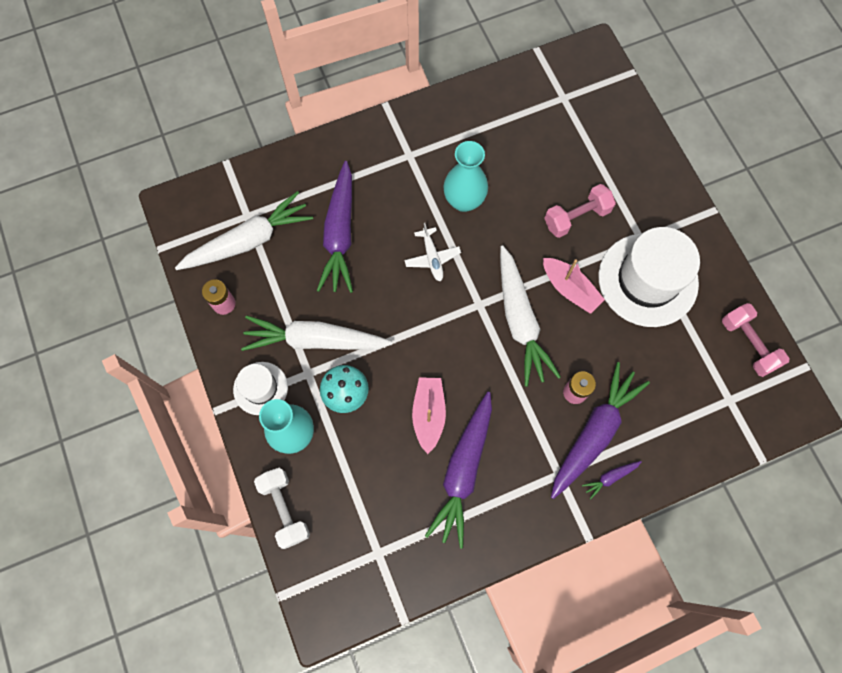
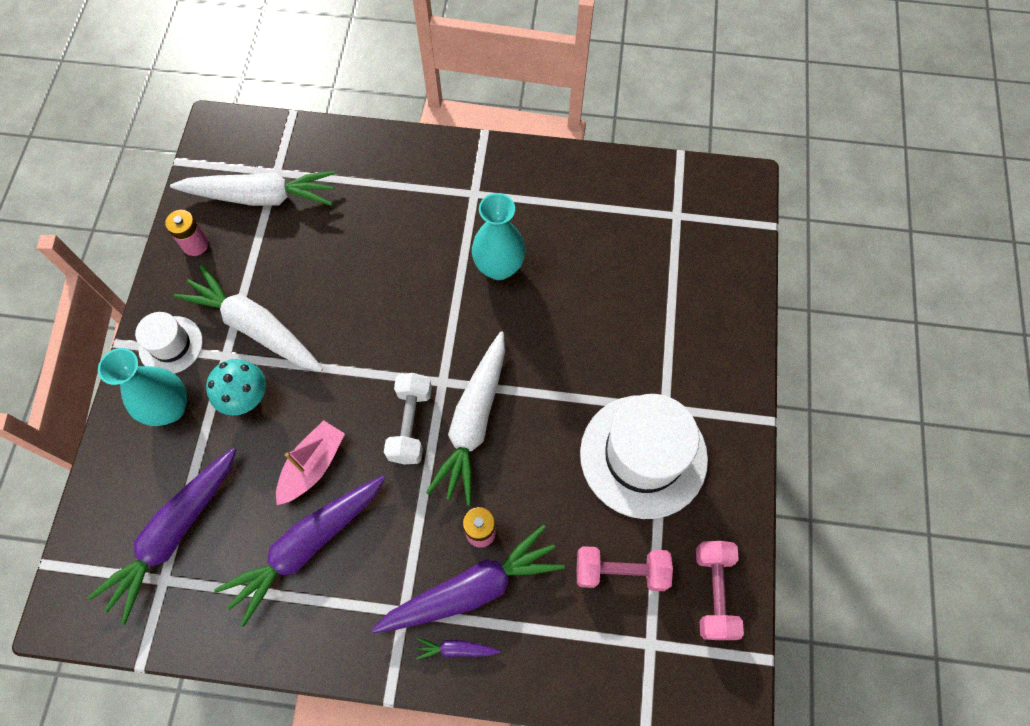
camera: 30 degrees right, 5 degrees down
(285, 509) = (108, 478): white dumbbell -> white dumbbell (410, 424)
(340, 234) = (351, 236): purple carrot -> purple carrot (174, 534)
(432, 258) = (427, 308): white plane -> none
(569, 289) = (549, 418): pink boat -> none
(576, 217) = (608, 346): pink dumbbell -> pink dumbbell (621, 571)

